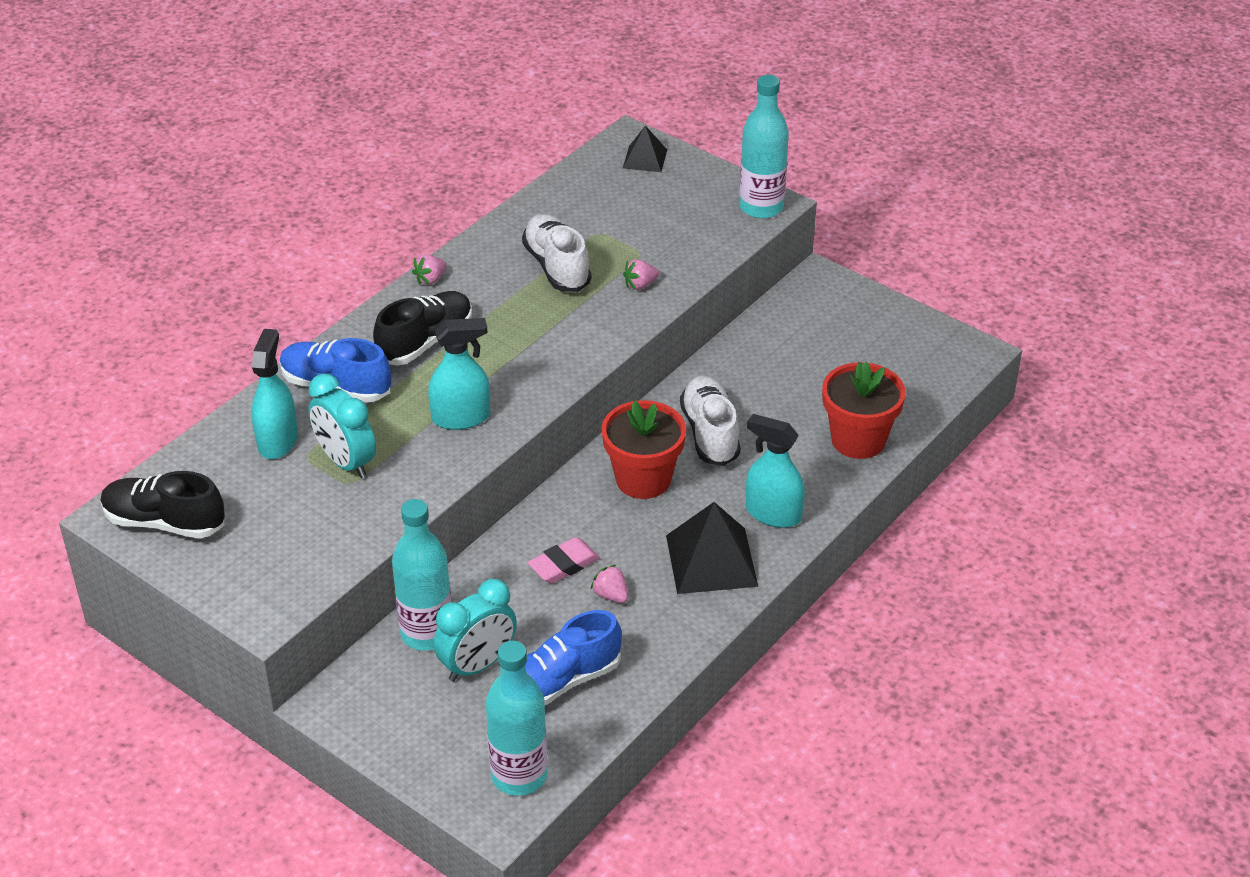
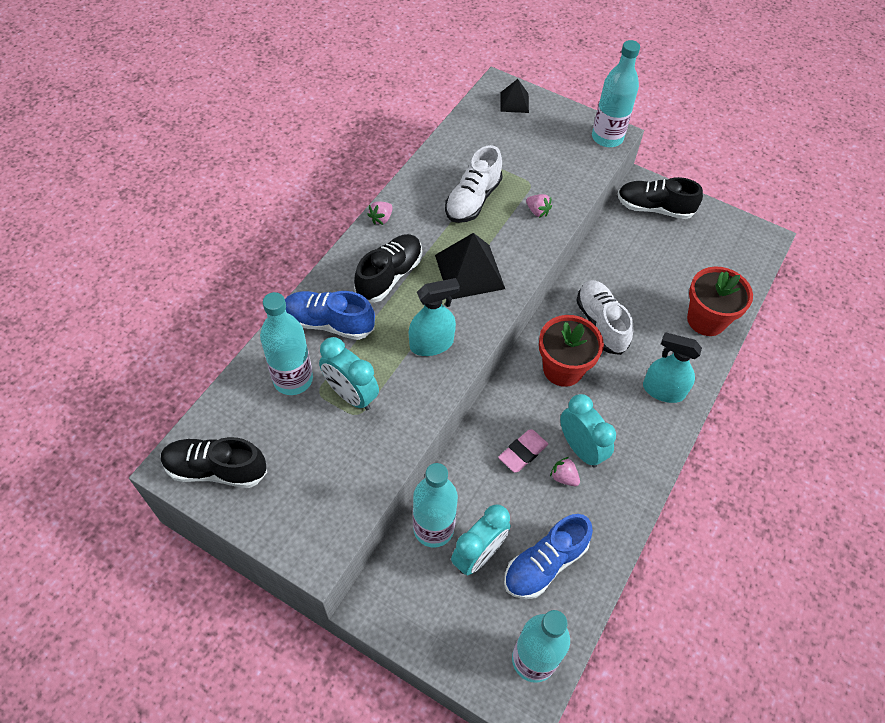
camera: 10 degrees left, 15 degrees up
(277, 441) = (293, 379): turquoise spray bottle -> turquoise bottle
(557, 267) = (472, 200): white shoe -> white shoe turned 120 degrees counterclockwise
(640, 285) = (537, 211): pink strawberry -> pink strawberry turned 105 degrees counterclockwise
(642, 567) = (580, 448): none -> turquoise clock
(711, 560) = (629, 437): black pyramid -> black pyramid (469, 271)
(825, 306) = (654, 208): none -> black shoe

